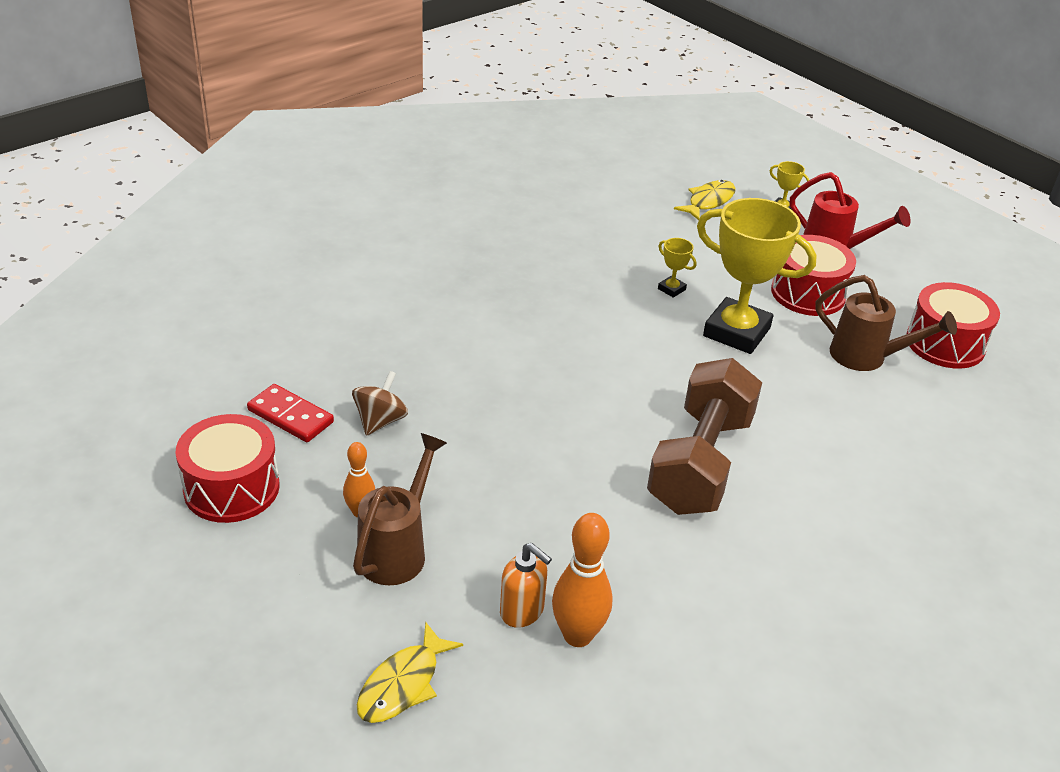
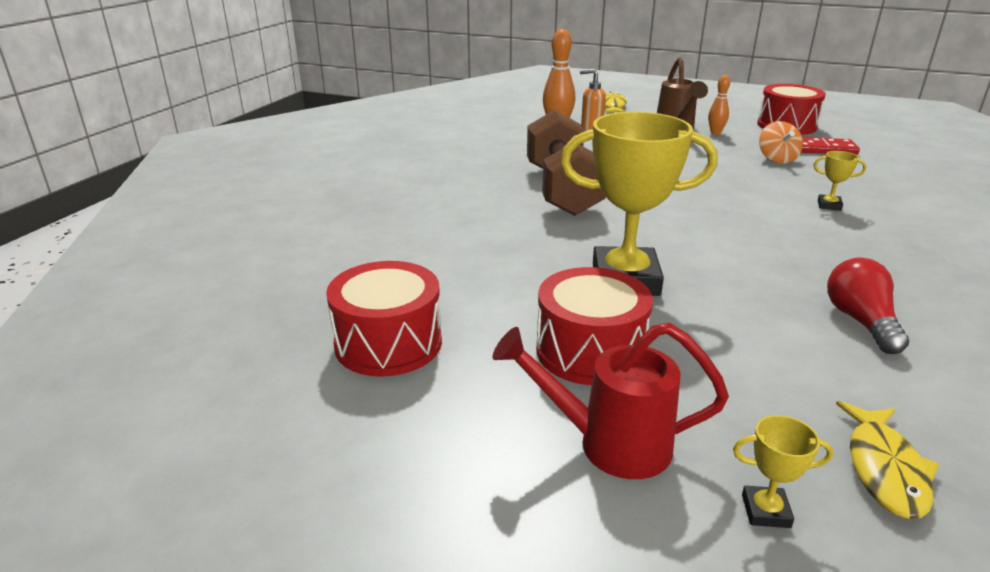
camera: 155 degrees right, 10 degrees down
(380, 421) = (777, 159): brown spinning top -> orange spinning top
(609, 250) = (861, 321): none -> red light bulb
(671, 289) = (736, 300): yellow trophy -> yellow trophy (829, 205)
(867, 357) = (475, 298): brown watering can -> none

